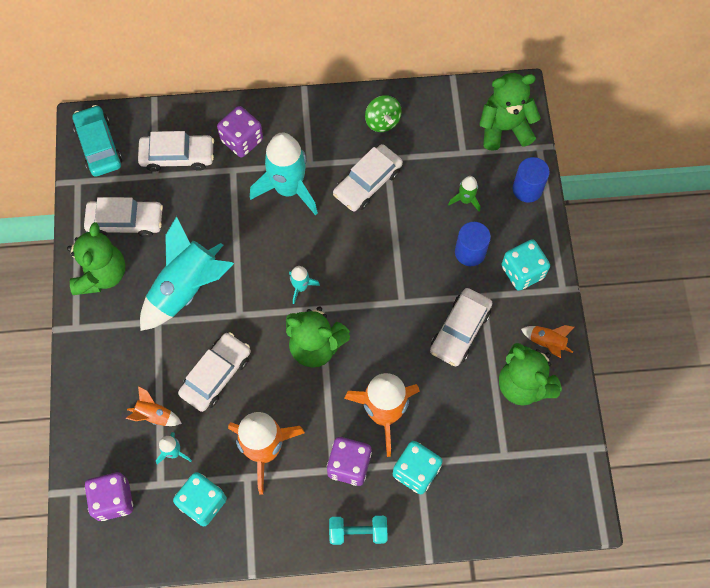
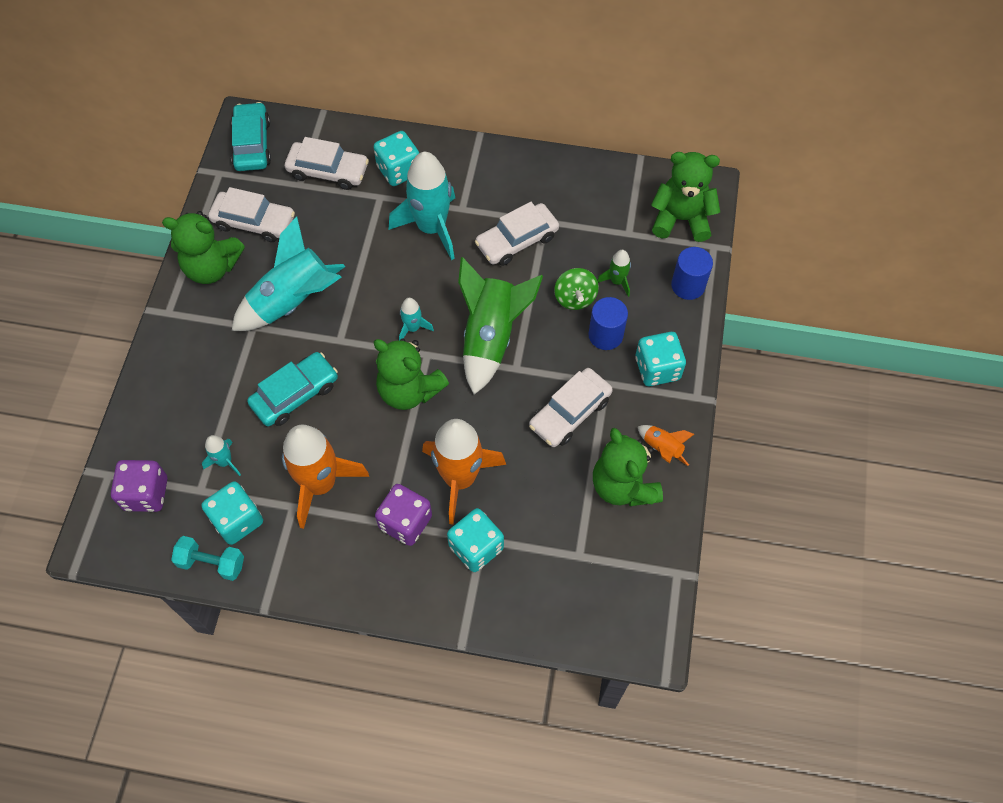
camera: 15 degrees right, 5 degrees down
(101, 274) = (212, 267): green teddy bear -> green teddy bear turned 75 degrees clockwise
(154, 415) = (217, 419): orange rocket -> none
(216, 375) = (295, 394): white car -> turquoise car
(242, 140) = (399, 170): purple dice -> turquoise dice
(358, 532) = (392, 595): turquoise dumbbell -> turquoise dumbbell (212, 563)
(372, 279) = (491, 337): none -> green rocket
(382, 121) = (552, 184): green spinning top -> green spinning top (575, 298)

